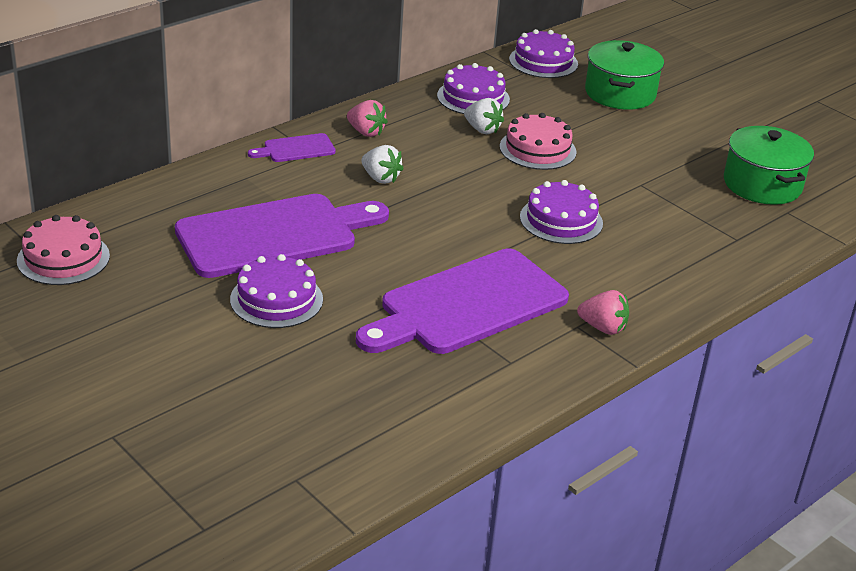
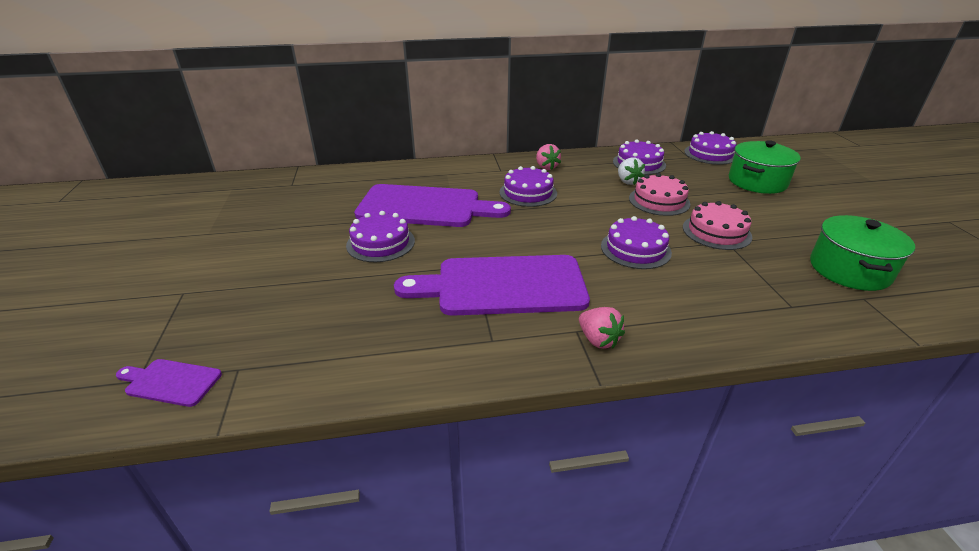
camera: 35 degrees right, 0 degrees up
(63, 258) = (299, 189): pink cake -> pink cake (716, 232)
(296, 149) = (493, 166): purple cutting board -> purple cutting board (170, 382)
(380, 178) = (528, 193): white strawberry -> purple cake

